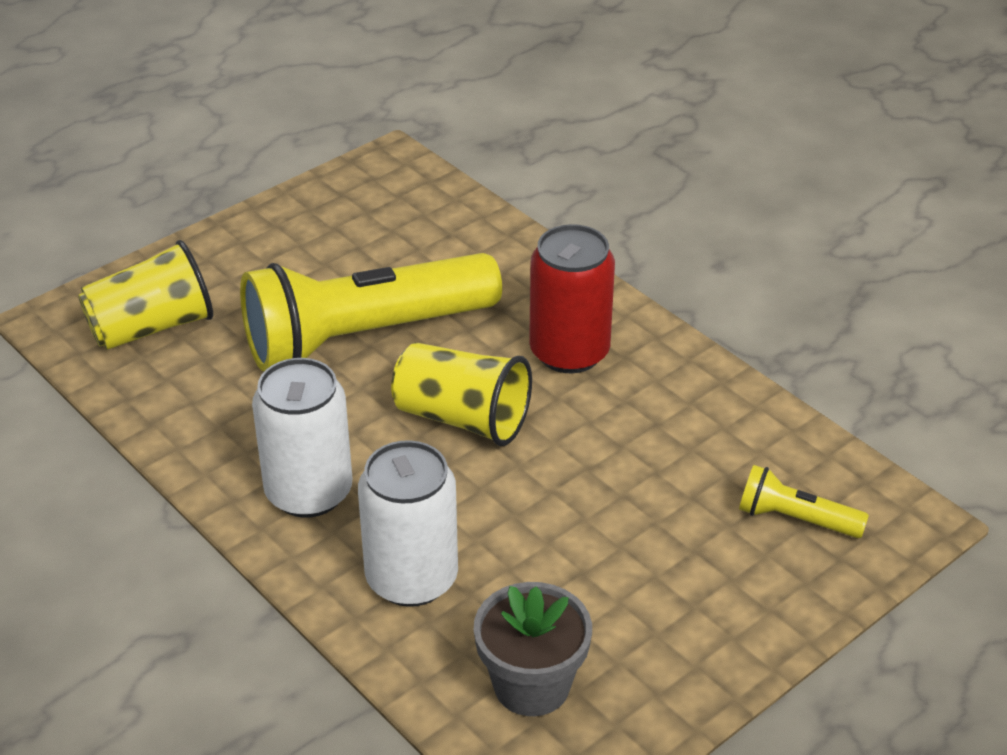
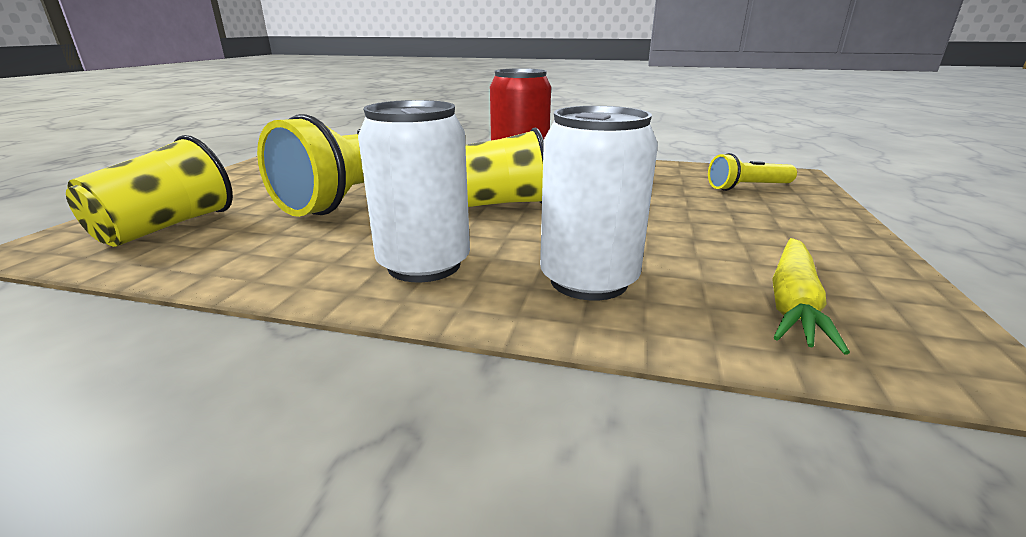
camera: 35 degrees left, 15 degrees down
(531, 685) = (793, 303): grey flower pot -> yellow carrot

